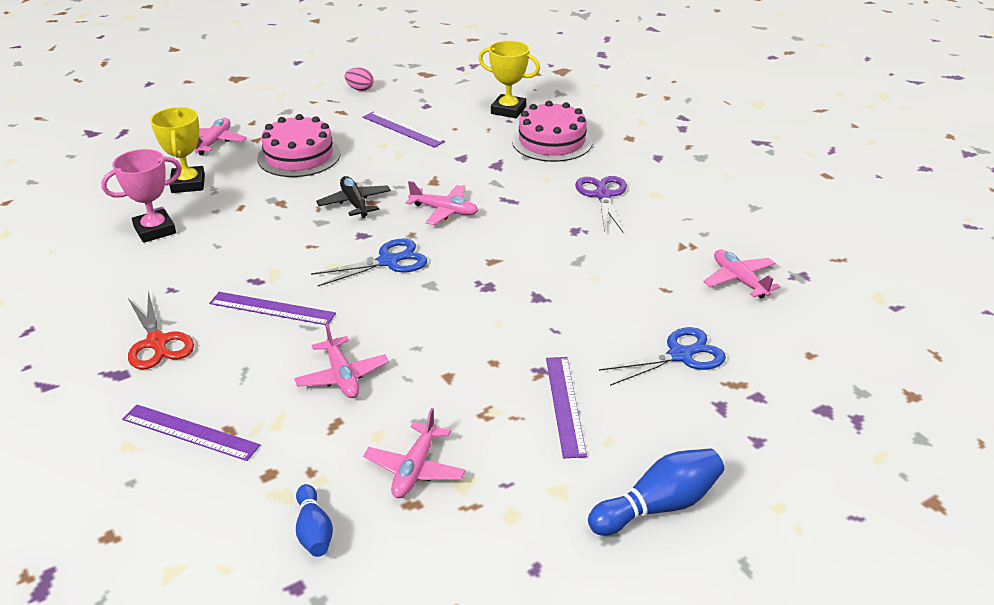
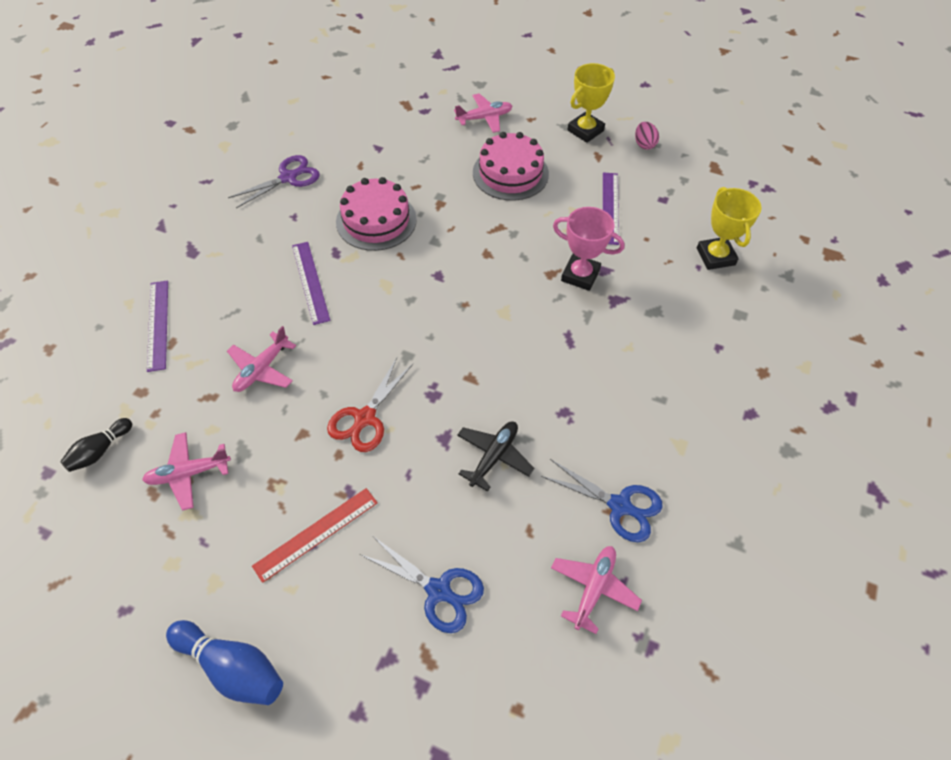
camera: 55 degrees right, 20 degrees up
(155, 230) = (352, 163): pink trophy -> pink trophy (580, 275)
(157, 342) = (234, 248): red scissors -> red scissors (365, 418)
(188, 184) = (420, 141): yellow trophy -> yellow trophy (585, 130)
(314, 531) = (100, 450): blue bowling pin -> black bowling pin
(355, 203) = (476, 245): black plane -> black plane (494, 457)
(388, 261) = (416, 312): blue scissors -> blue scissors (619, 506)
(444, 211) = (514, 305): pink plane -> none
(552, 141) = (694, 317): pink cake -> pink cake (376, 220)
(565, 405) = (316, 533): purple ruler -> red ruler
(603, 195) = (639, 404): purple scissors -> purple scissors (288, 178)

